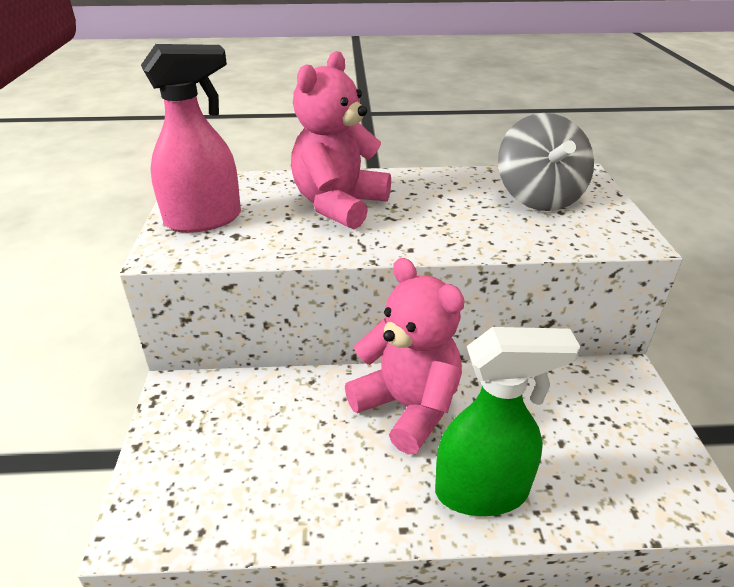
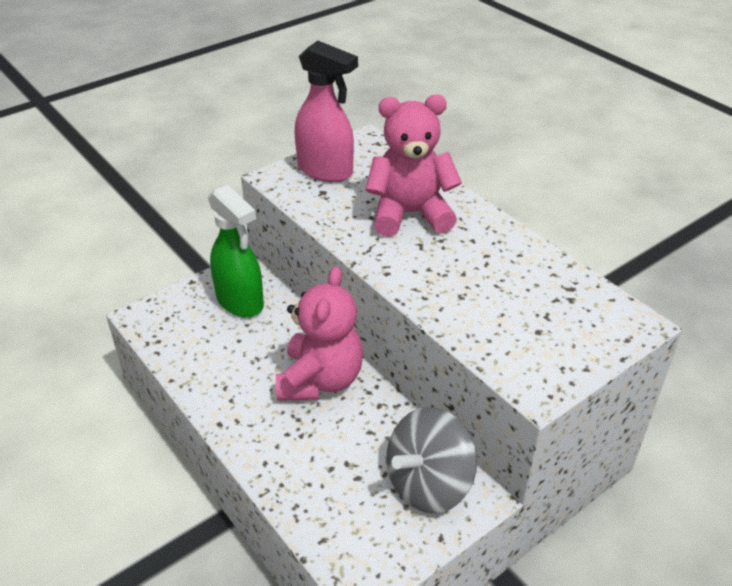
camera: 55 degrees right, 5 degrees up
(483, 491) = (276, 449): green spray bottle -> green spray bottle (240, 302)
(538, 198) = (548, 310): grey spinning top -> grey spinning top (428, 484)

